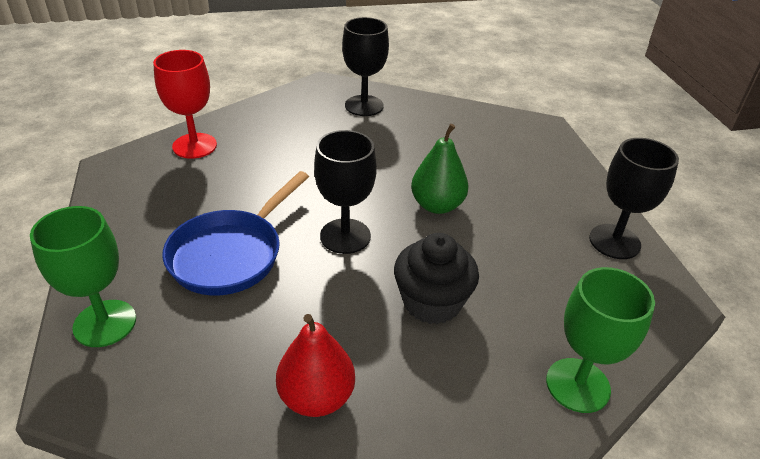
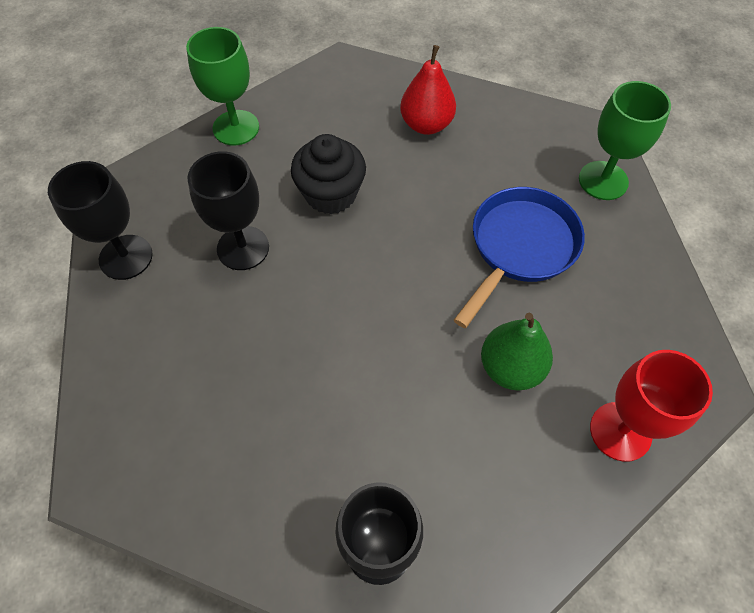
camera: 175 degrees left, 20 degrees up
(345, 236) = (407, 268): black goblet -> black goblet (243, 248)
(437, 205) = (302, 312): green pear -> green pear (510, 368)

